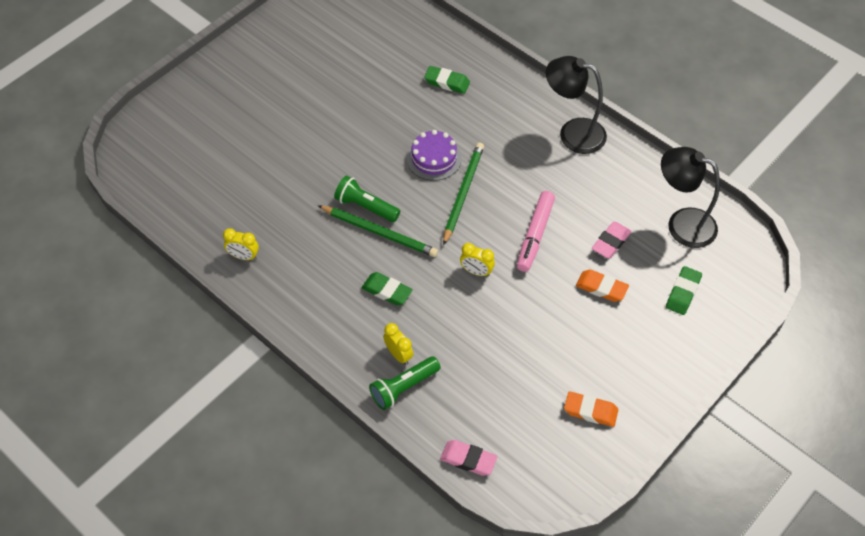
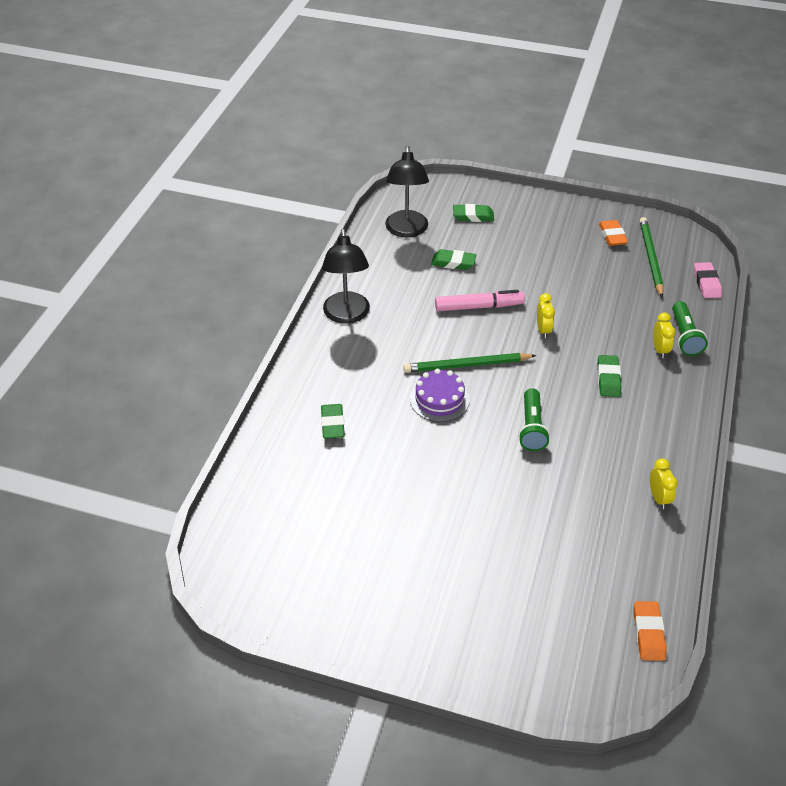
camera: 115 degrees left, 10 degrees down
(379, 232) = (553, 407): green pencil -> green pencil (650, 258)
(398, 355) = (660, 349): yellow clock -> yellow clock turned 150 degrees clockwise
(403, 388) = (684, 336): green flashlight -> green flashlight turned 60 degrees clockwise
(601, 288) = (502, 257): orange eraser -> orange eraser (648, 633)
(611, 242) = (453, 263): pink eraser -> green eraser

